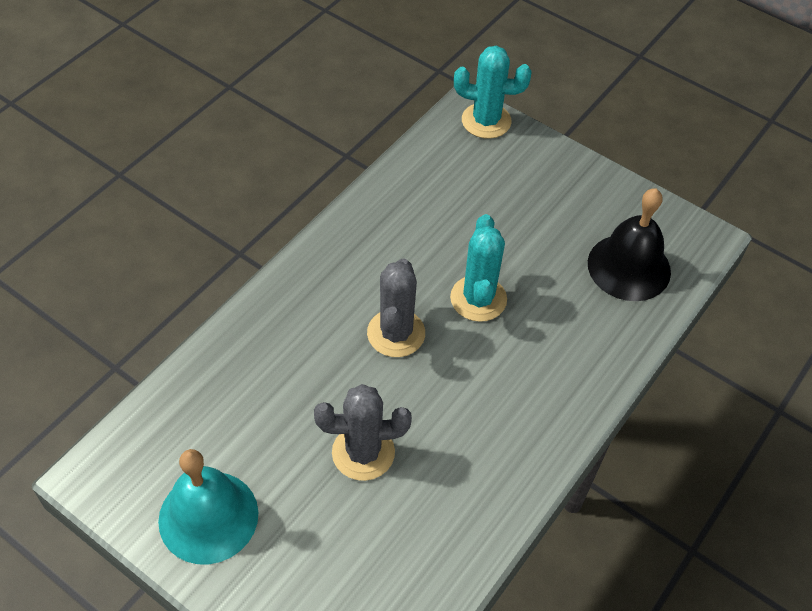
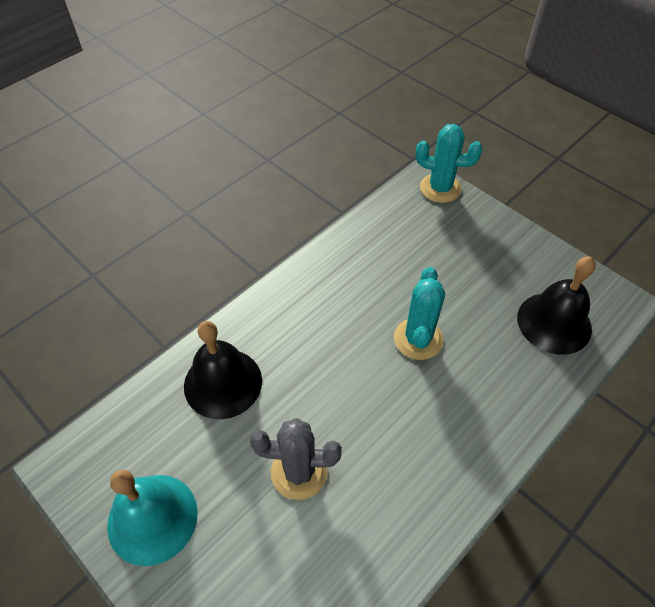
camera: 10 degrees right, 0 degrees up
(261, 368) = (223, 383): none -> black bell
(396, 333) = (342, 363): grey cactus -> none

